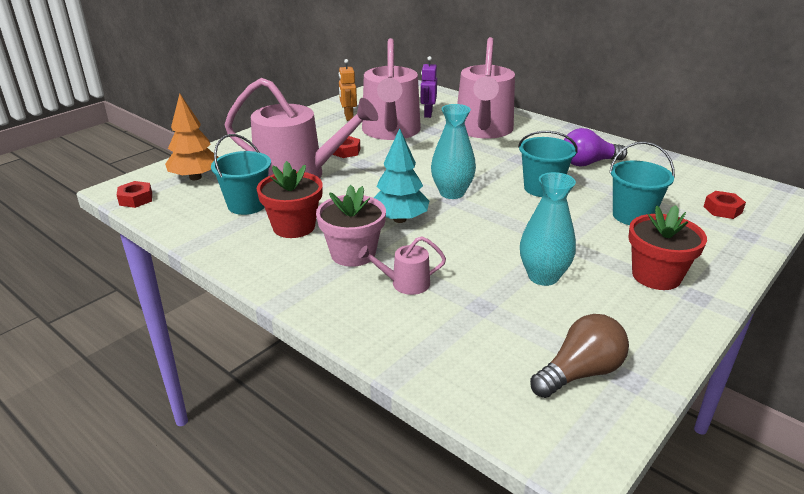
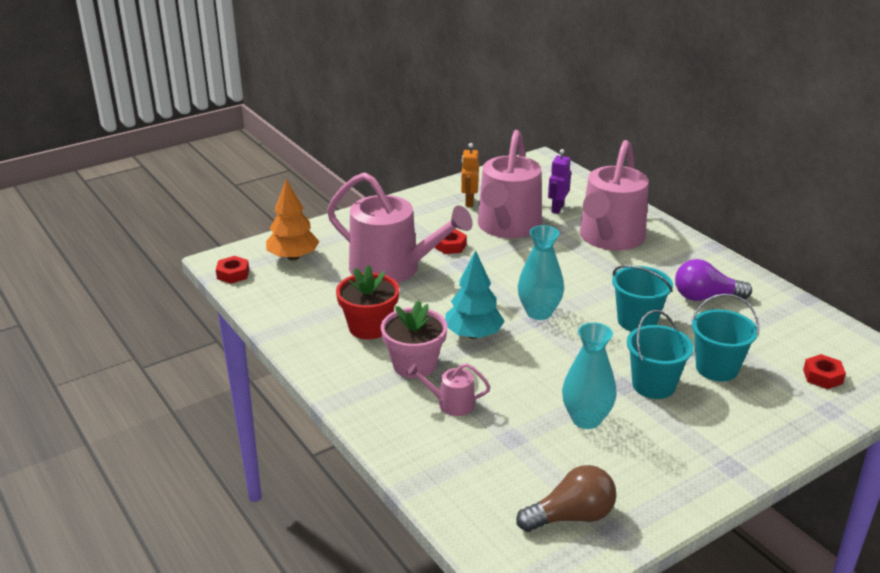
camera: 15 degrees right, 0 degrees up
(247, 205) = (333, 296): turquoise bucket -> turquoise bucket (653, 385)
(656, 276) = (701, 438): red flower pot -> none

